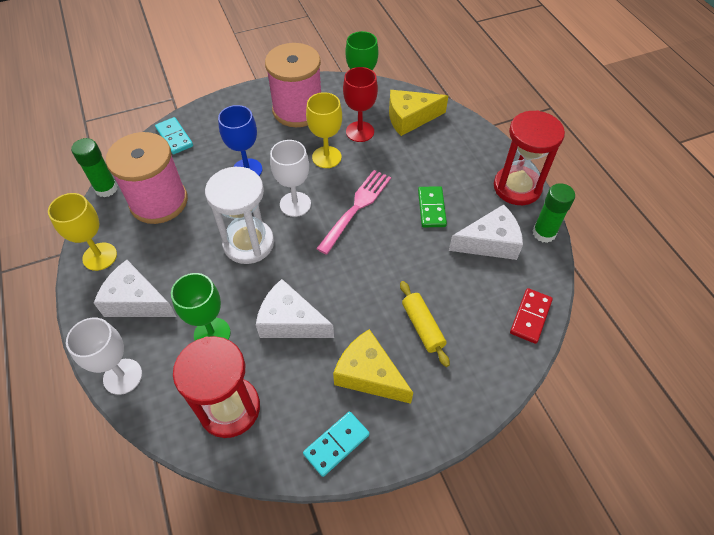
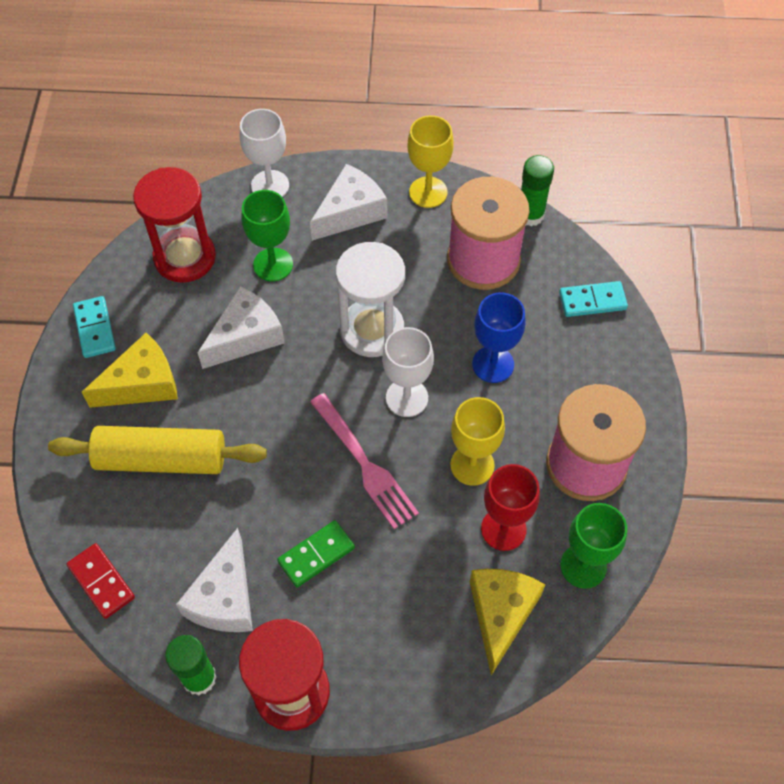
camera: 115 degrees right, 5 degrees up
(422, 327) = (161, 459): yellow rolling pin -> yellow rolling pin, size x1.74
(431, 208) = (316, 555): green domino -> green domino turned 60 degrees counterclockwise

